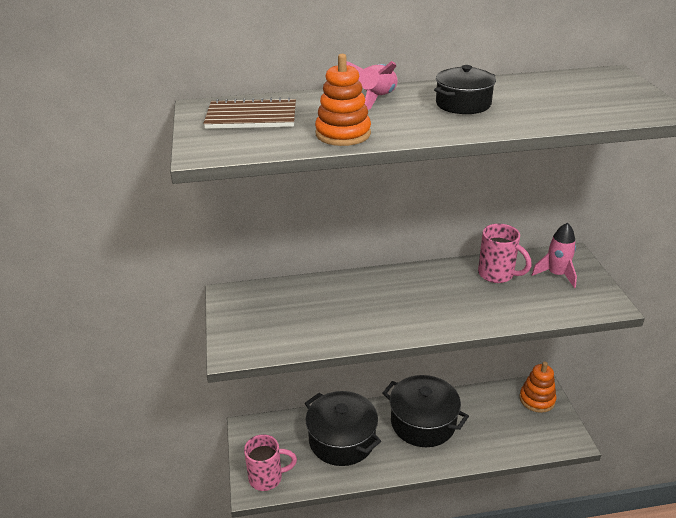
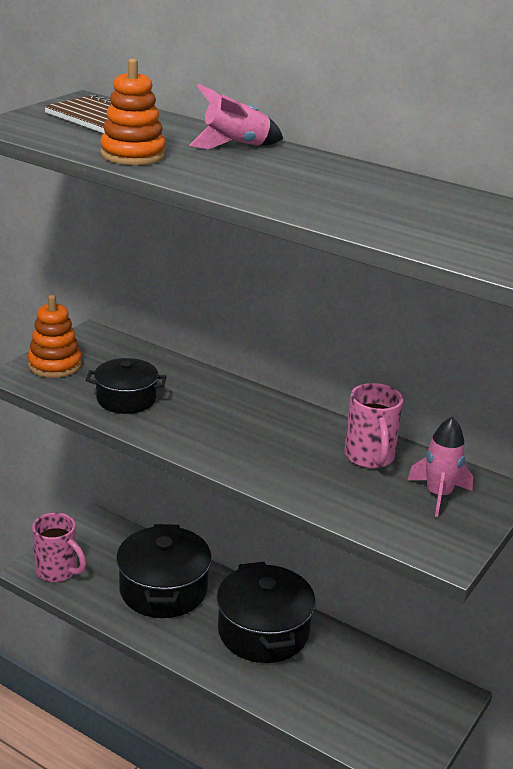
camera: 40 degrees right, 5 degrees down
(463, 104) = (302, 178): black pot -> black pot (126, 399)
(537, 399) = (426, 702): orange stacking toy -> orange stacking toy (55, 365)

